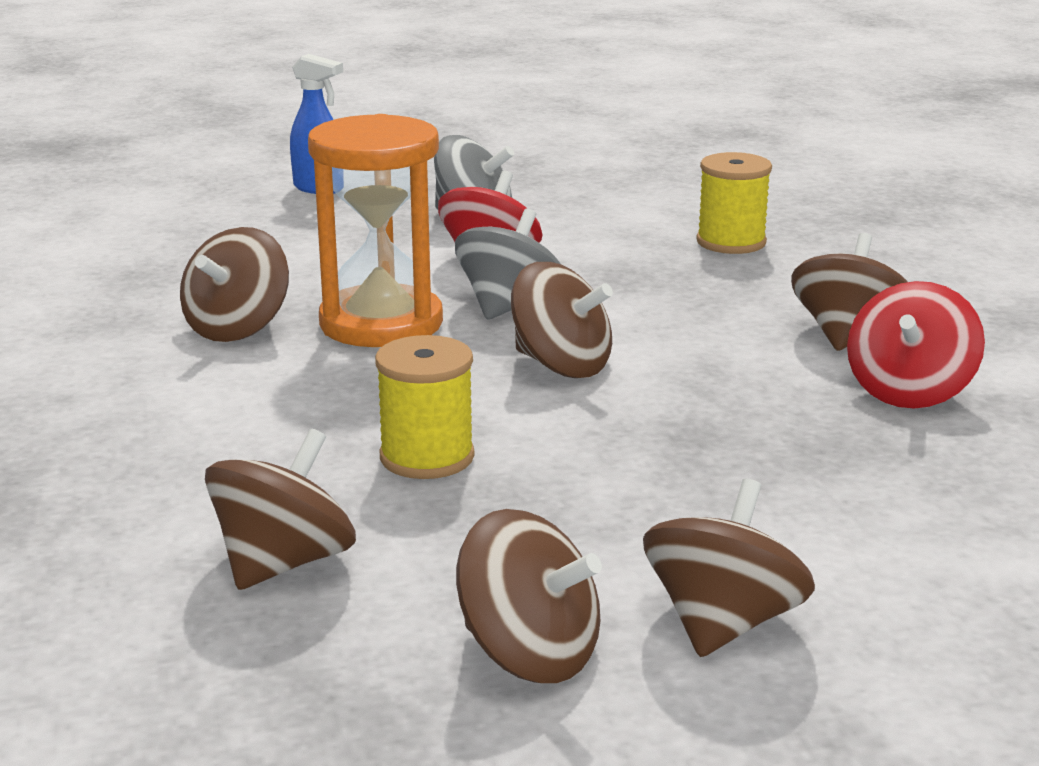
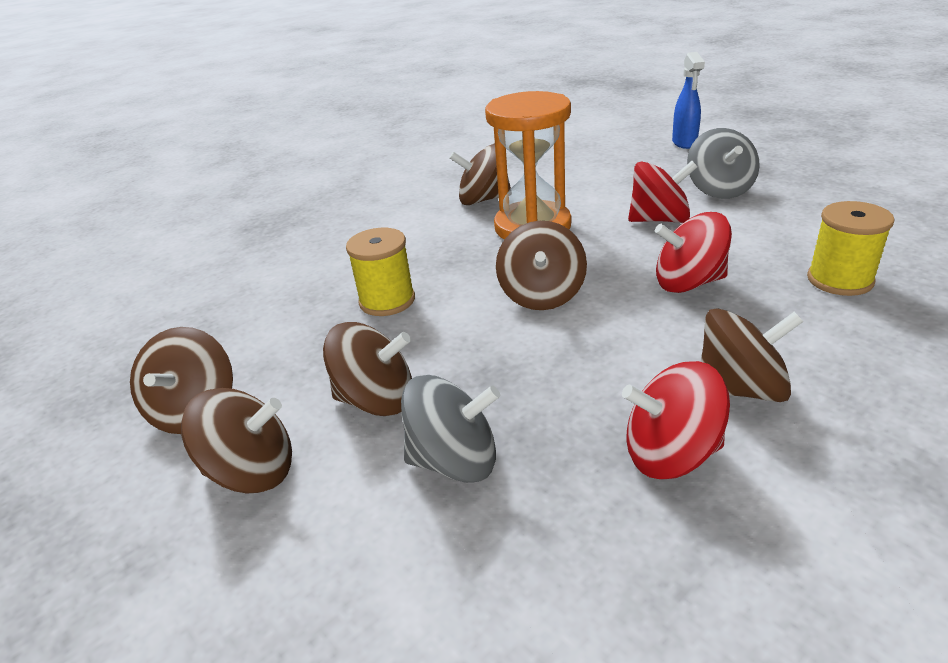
camera: 65 degrees right, 10 degrees up
(284, 563) = (255, 308): brown spinning top -> brown spinning top (377, 400)
(509, 306) = (604, 249): grey spinning top -> grey spinning top (455, 460)
(645, 294) = (688, 283): none -> red spinning top

